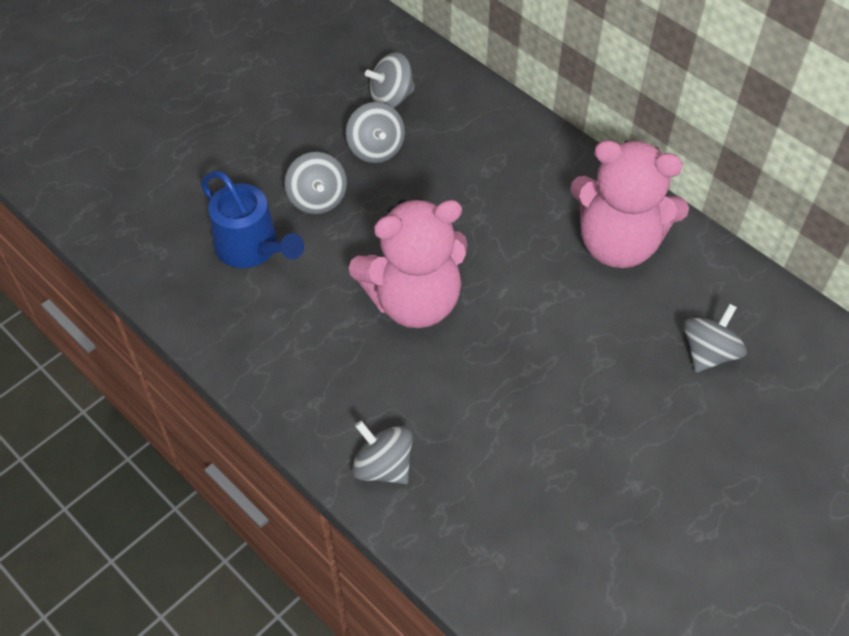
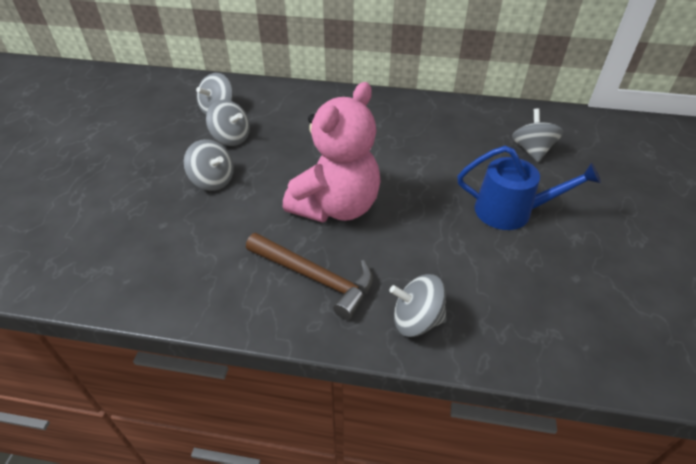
camera: 35 degrees left, 10 degrees down
(252, 248) = (186, 231): blue watering can -> blue watering can (510, 211)
(329, 368) = (315, 278): none -> brown hammer
(618, 244) = (427, 123): pink teddy bear -> none

